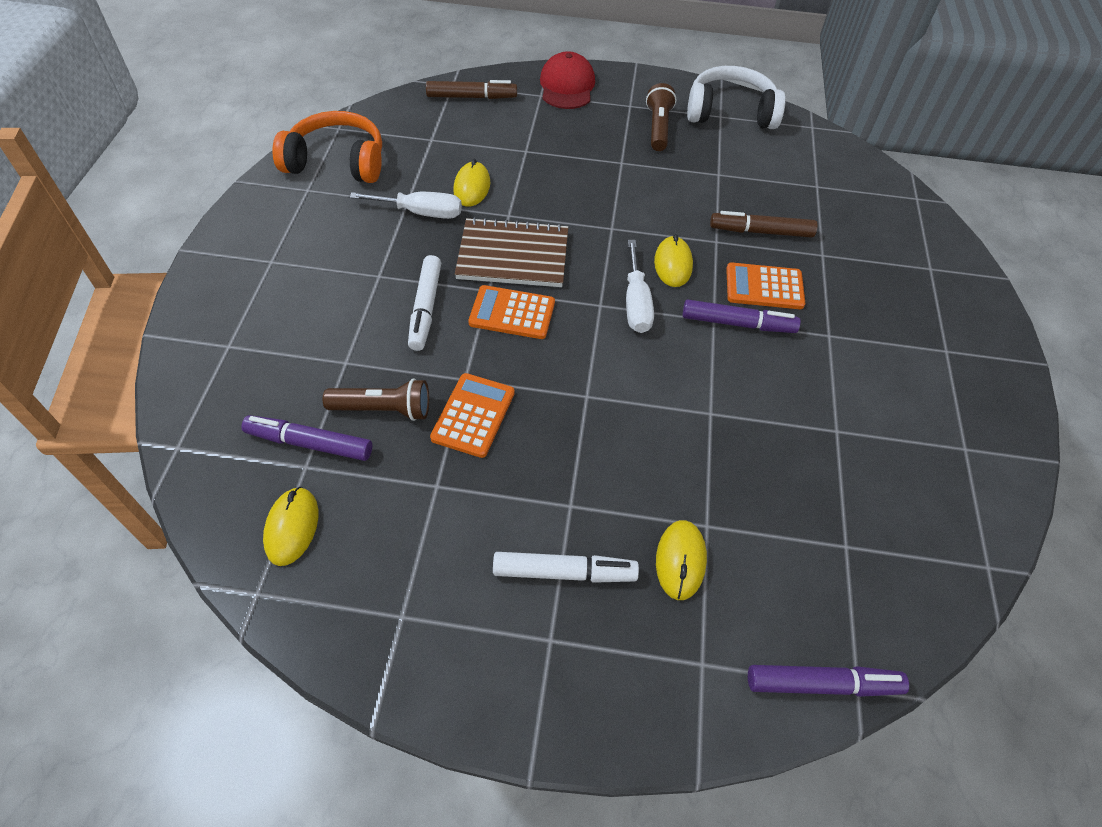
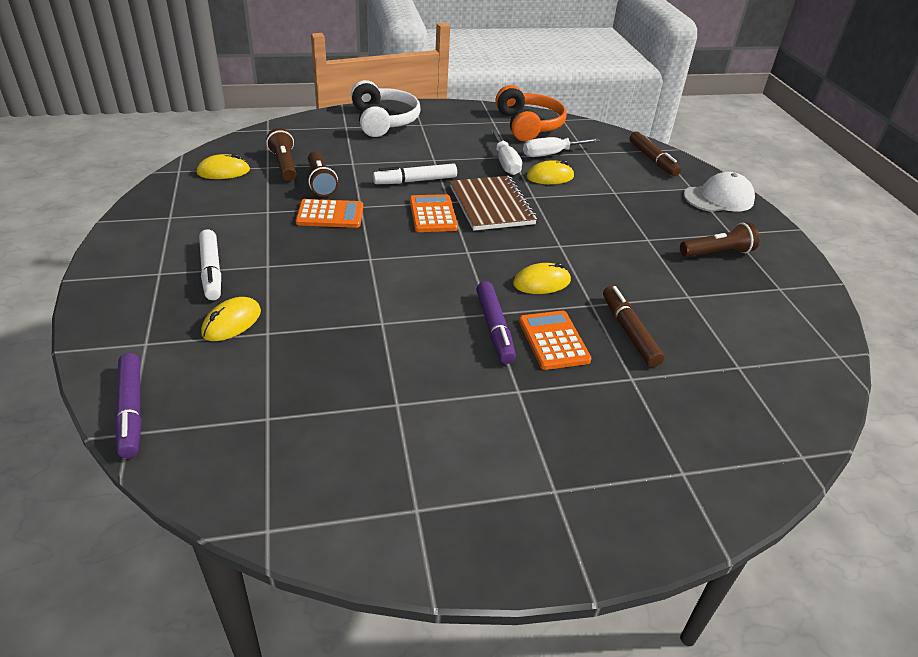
camera: 70 degrees right, 15 degrees down
(310, 443) = (284, 165): purple marker -> brown flashlight
(567, 86) = (718, 198): red cap -> white cap
(636, 303) = (481, 269): white screwdriver -> white screwdriver (551, 154)
(680, 560) = (232, 322): yellow mouse -> yellow mouse turned 45 degrees counterclockwise
(730, 112) = (793, 294): white headphones -> white headphones (383, 121)

